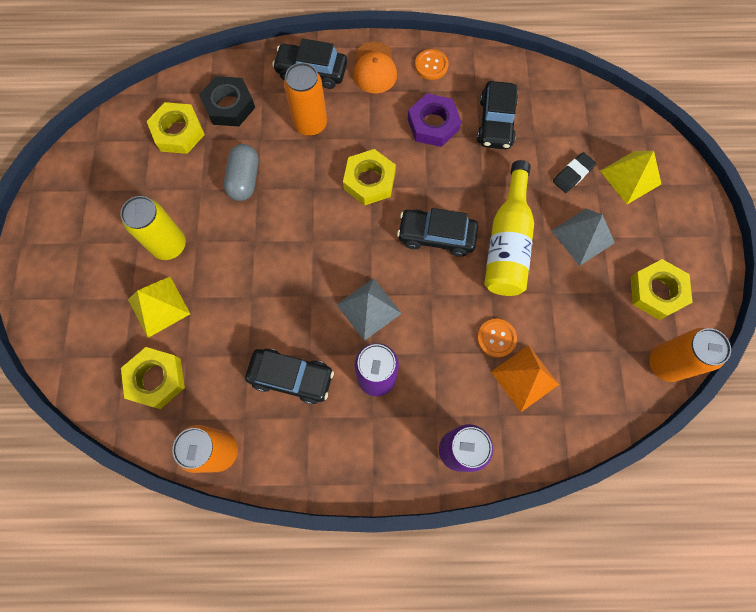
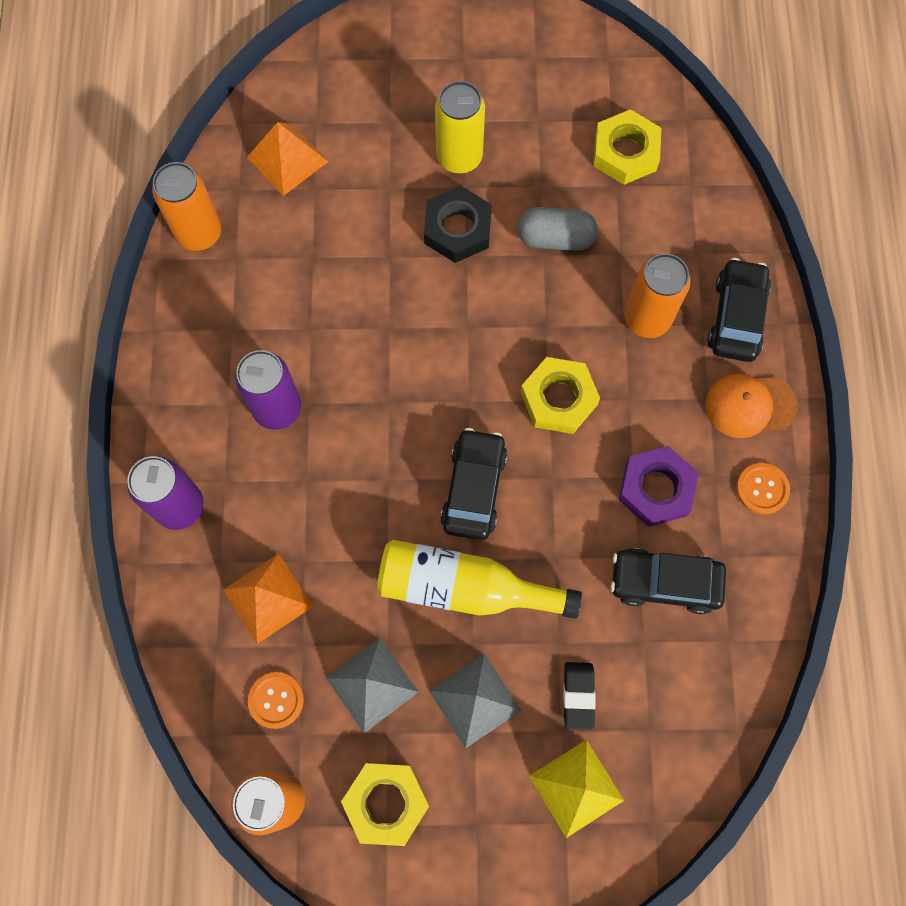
camera: 90 degrees right, 0 degrees up
(156, 379) = (287, 159): yellow nut -> orange pyramid
(159, 306) = (378, 153): yellow pyramid -> none
(229, 105) = (671, 211): black nut -> black nut (457, 229)
(291, 377) = (282, 308): black car -> none
(368, 309) = (369, 398): grey pyramid -> grey pyramid (372, 684)
(496, 338) = (323, 563): orange button -> orange button (276, 700)
(573, 174) = (578, 695): black eraser -> black eraser turned 45 degrees clockwise

